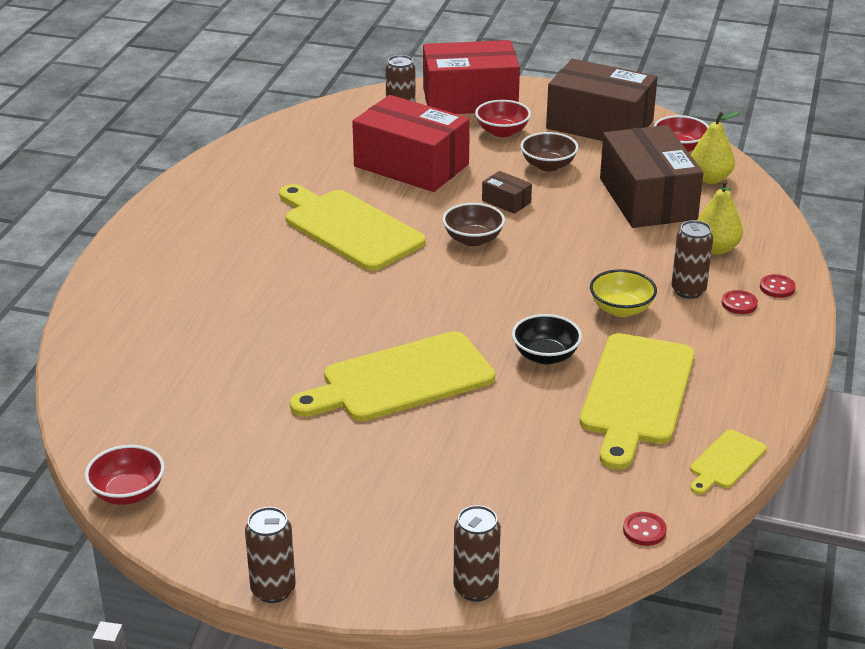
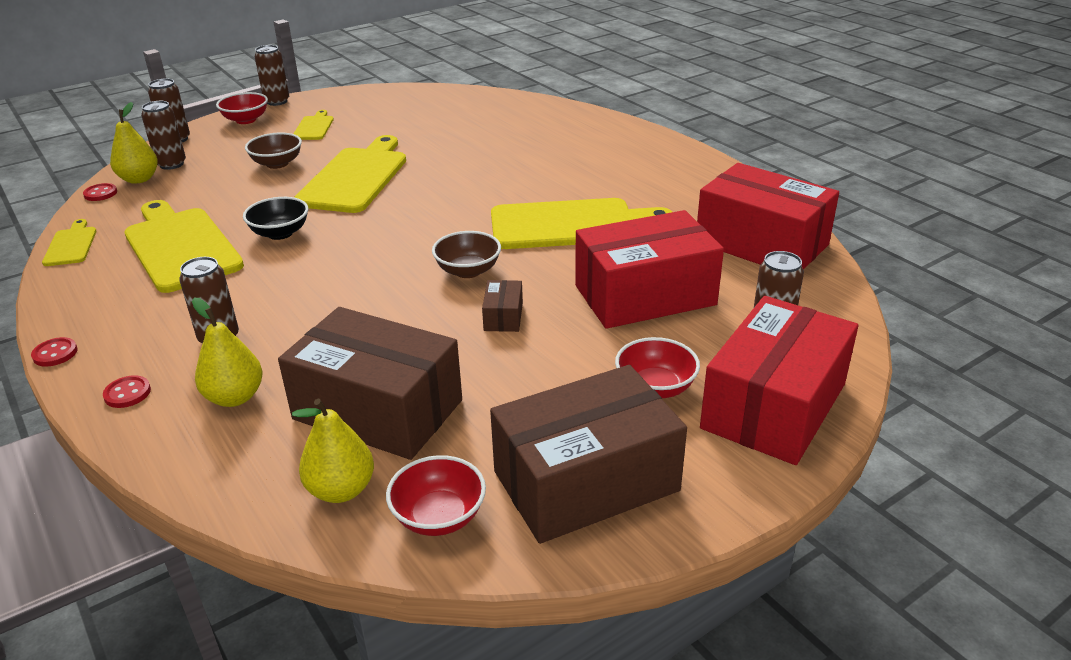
camera: 130 degrees right, 0 degrees up
(128, 493) = (403, 91): red bowl -> red bowl (246, 120)
(284, 148) = (761, 244): none -> red box
(318, 493) = (314, 127): none -> yellow cutting board
(506, 201) = (503, 317): brown box -> brown box turned 75 degrees counterclockwise
(530, 534) = (171, 164): none -> brown can
(548, 165) = (537, 379): brown bowl -> brown bowl (277, 164)
(586, 529) = (139, 179): none -> yellow pear
(621, 309) = (263, 291): yellow bowl -> none
(739, 304) = (155, 355): red button -> red button (55, 353)

